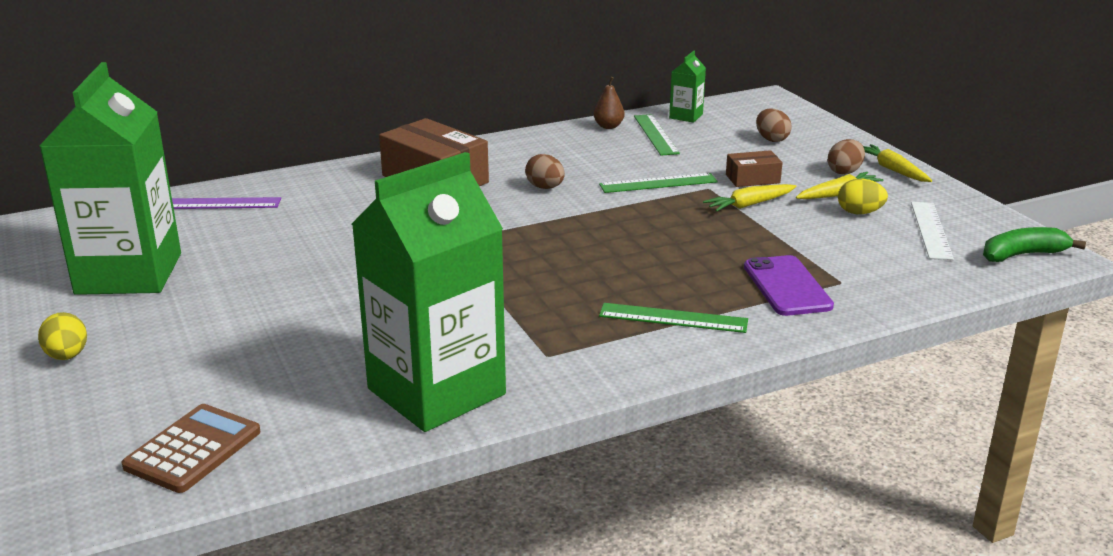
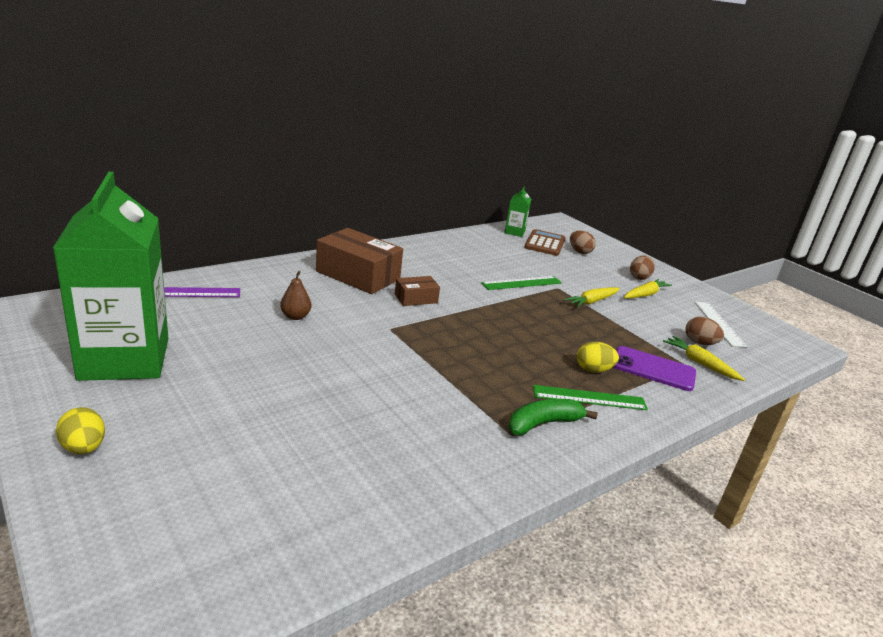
camera: 15 degrees left, 0 degrees up
(193, 449) = (239, 551): brown calculator -> brown calculator (545, 243)
(436, 391) = (439, 474): green carton -> none
(545, 187) = (443, 284): brown egg -> brown egg (699, 343)
(608, 126) = (466, 237): brown pear -> brown pear (295, 316)
(655, 134) = (501, 245): green ruler -> none
(752, 179) = (583, 281): brown box -> brown box (416, 298)
(787, 286) = (653, 369): purple phone -> purple phone turned 45 degrees counterclockwise
(859, 213) = (666, 309): yellow egg -> yellow egg (593, 370)
(892, 170) = (668, 277): yellow carrot -> yellow carrot (700, 363)
(1022, 255) = (785, 343): green banana -> green banana (543, 424)

